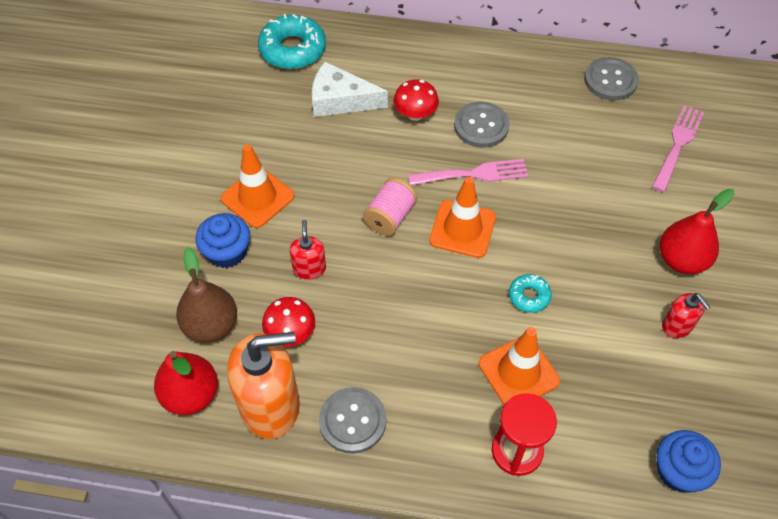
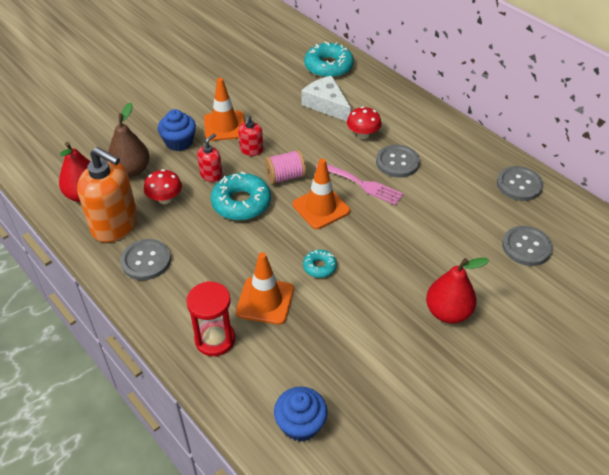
camera: 40 degrees right, 10 degrees down
(378, 280) = (241, 203): none -> turquoise donut
(677, 326) = (398, 346): red soap dispenser -> red soap dispenser (251, 150)
(678, 144) = (526, 247): pink fork -> grey button

